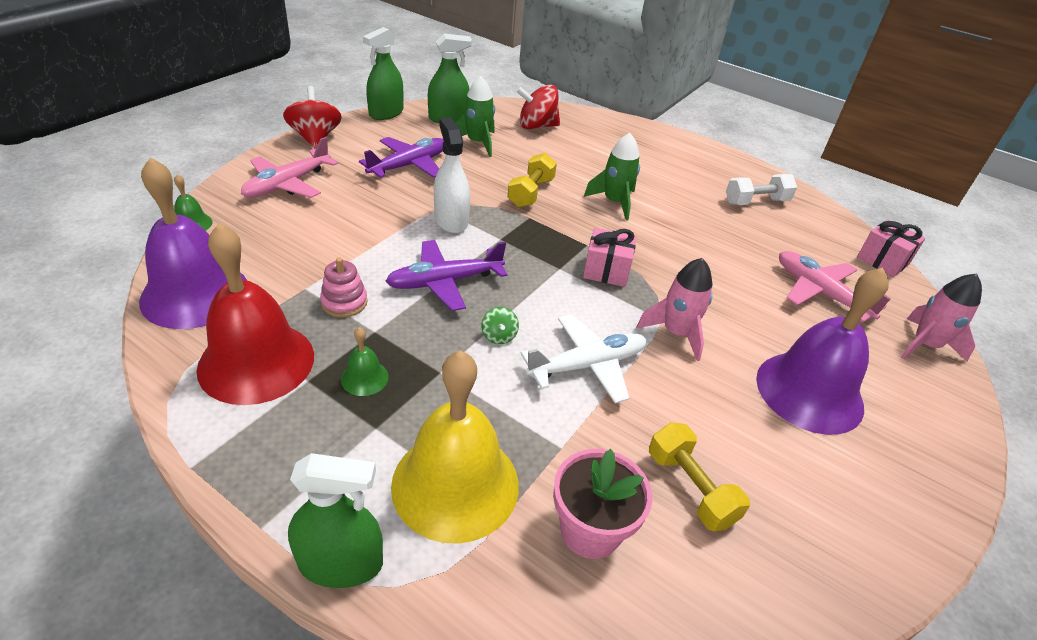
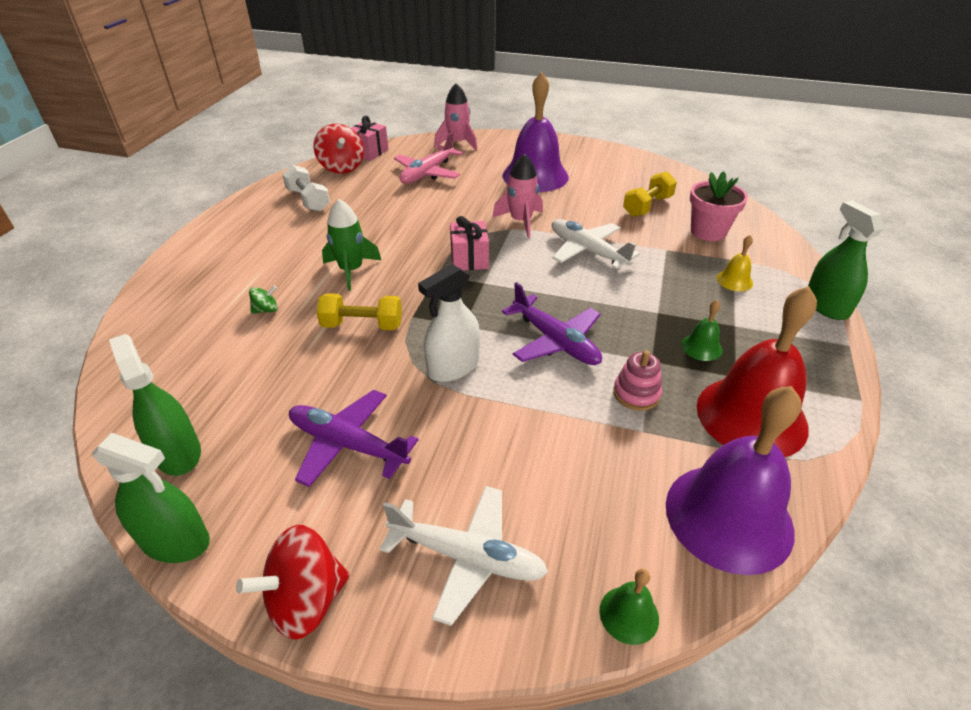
camera: 105 degrees left, 0 degrees up
(288, 184) = (466, 557): pink plane -> white plane
(455, 484) = (734, 280): yellow bell -> yellow bell, size x0.42
(477, 143) = (253, 398): green rocket -> none
(499, 336) = (595, 294): green spinning top -> green spinning top (266, 310)
(537, 126) = (182, 357): red spinning top -> red spinning top (341, 167)

